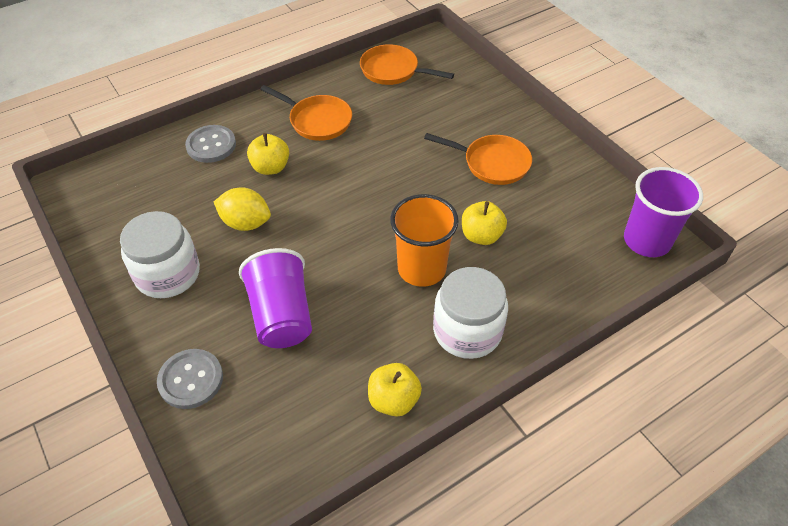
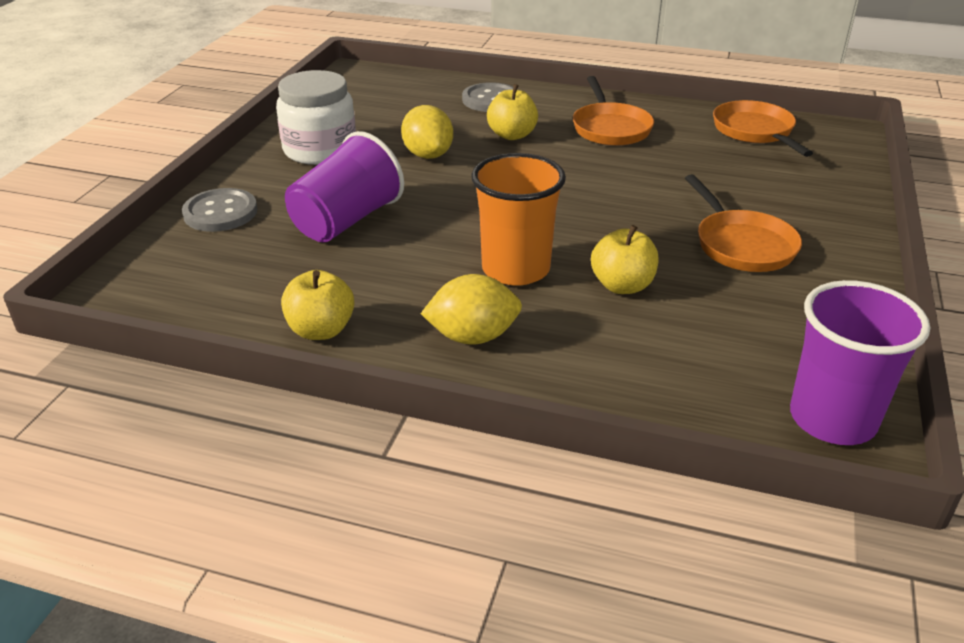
camera: 50 degrees right, 15 degrees down
(467, 331) = (473, 337): white jar -> yellow lemon

